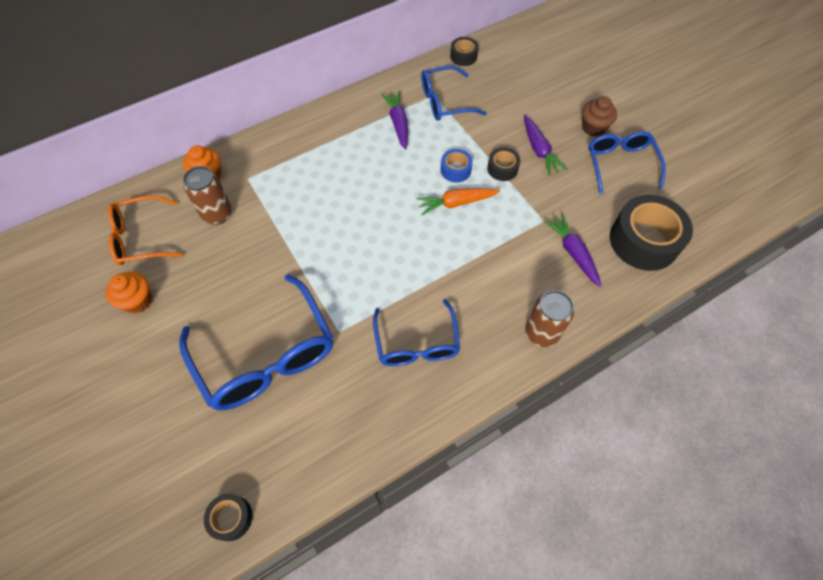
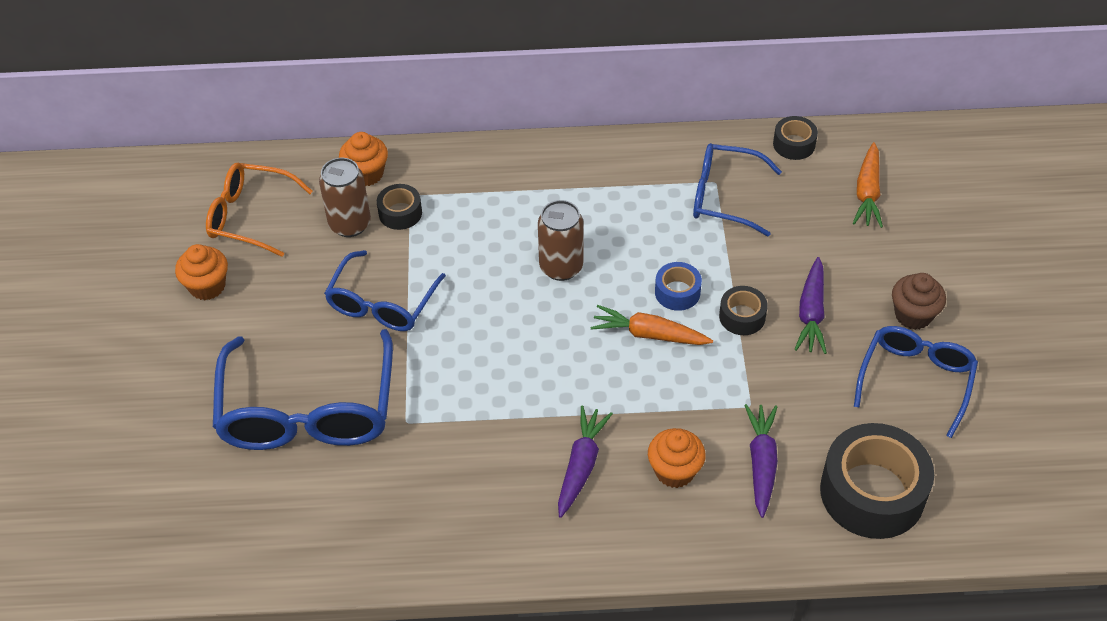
camera: 30 degrees right, 10 degrees down
(231, 518) = (173, 559): black tape -> black tape (400, 213)
(398, 123) = (642, 201): purple carrot -> purple carrot (581, 466)
(417, 343) = (487, 478): blue glasses -> blue glasses (382, 304)
(522, 68) = (867, 192): none -> orange carrot
(527, 282) = (674, 471): none -> orange cupcake
(541, 333) = (649, 538): brown can -> brown can (561, 267)

